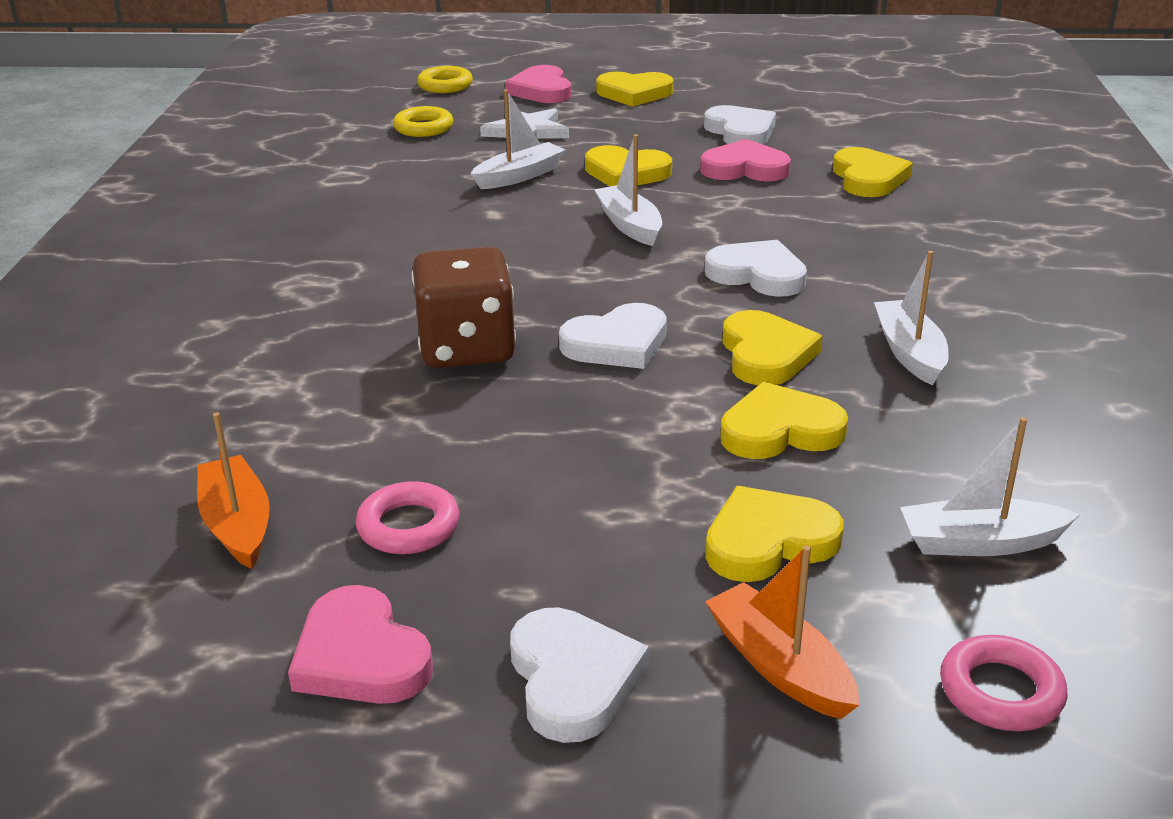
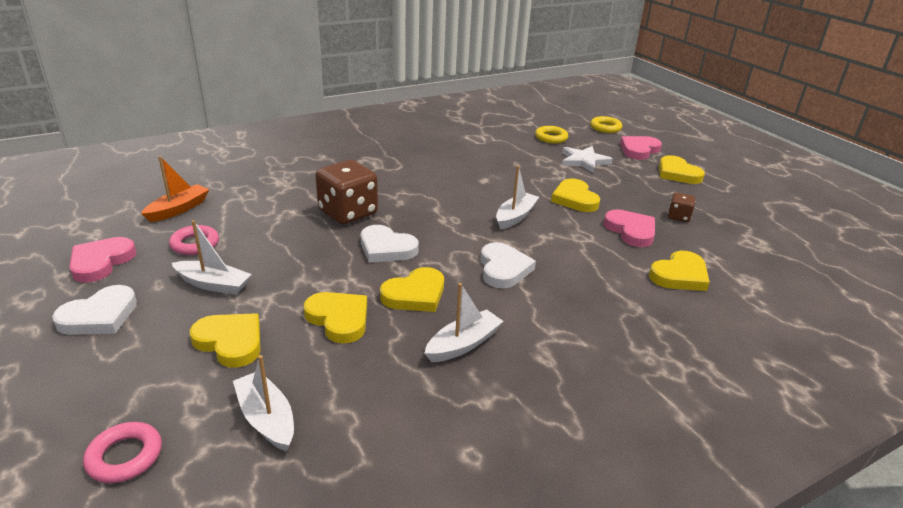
camera: 55 degrees right, 0 degrees up
(519, 176) = (531, 174): white boat -> white boat (213, 284)
(740, 132) = (678, 217): white heart -> brown dice
(779, 666) = (125, 372): orange boat -> none

